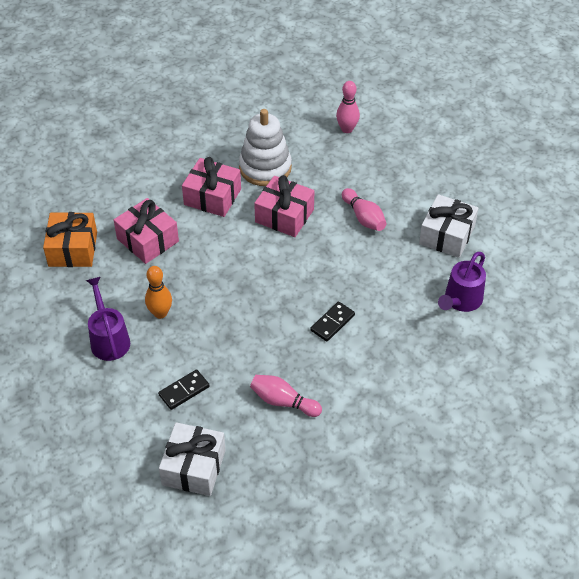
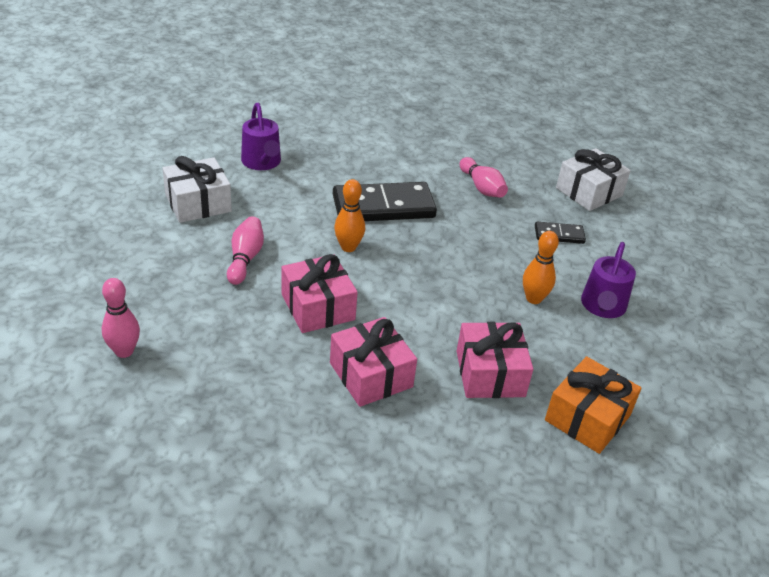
camera: 145 degrees left, 10 degrees down
(265, 168) = (274, 369): white stacking toy -> none
(315, 270) = (348, 247): none -> orange bowling pin
(332, 323) = (383, 207): black domino -> black domino, size x2.04
(460, 301) = (262, 163): purple watering can -> purple watering can turned 90 degrees clockwise

